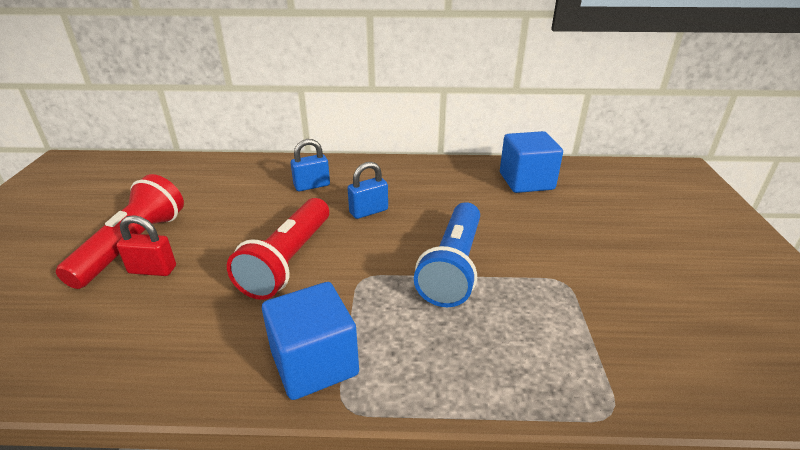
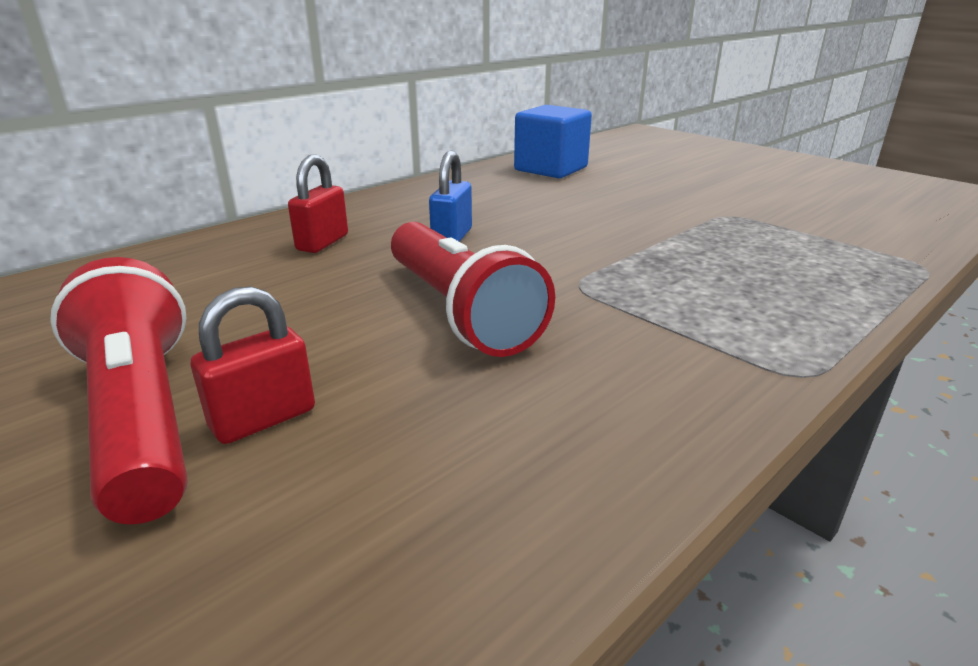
camera: 45 degrees left, 5 degrees down
(312, 186) = (322, 243): blue padlock -> red padlock
(314, 363) = (699, 366): blue cube -> none
(453, 267) = (633, 241): blue flashlight -> none

